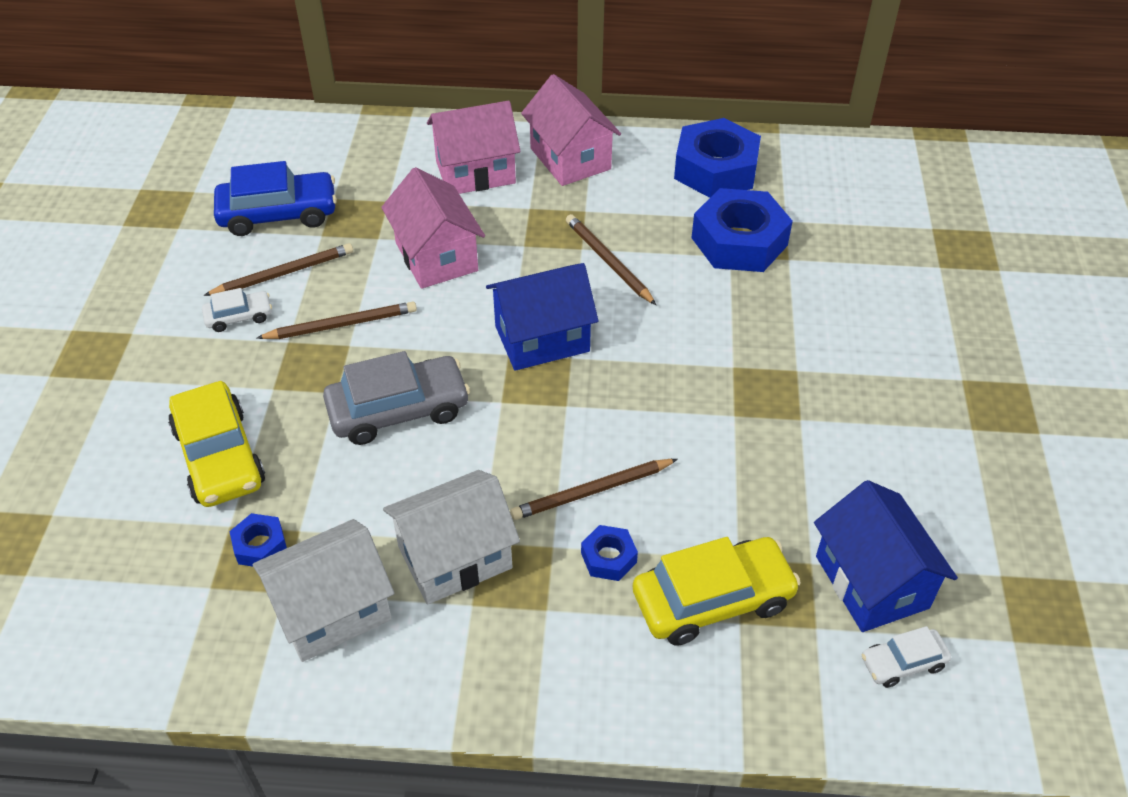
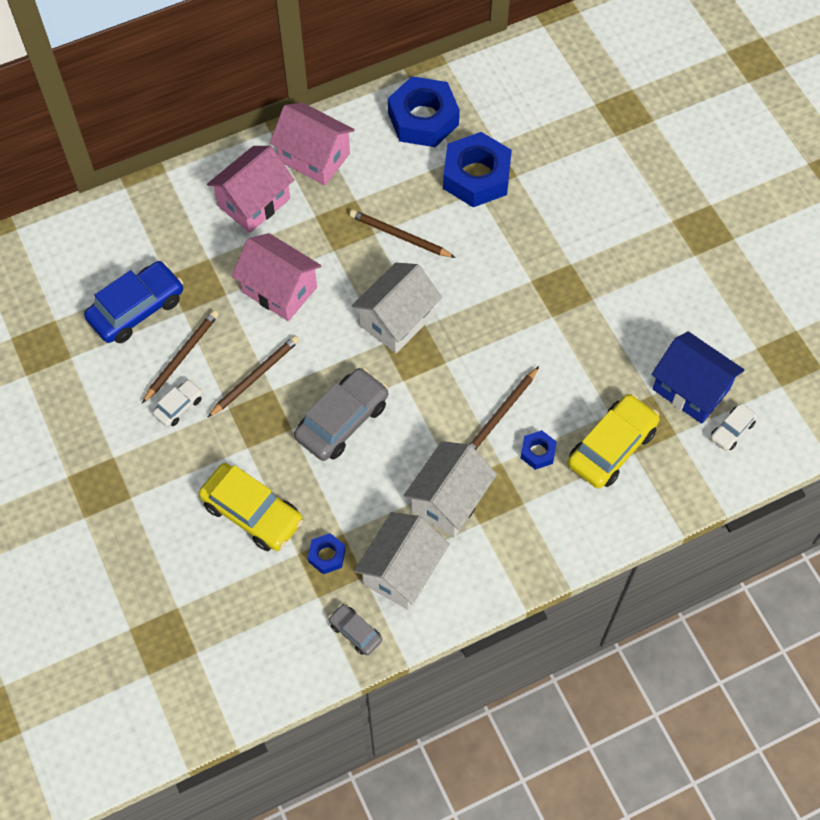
camera: 30 degrees left, 15 degrees up
(217, 653) = (355, 632): none -> grey car
(542, 338) = (397, 320): blue house -> white house

